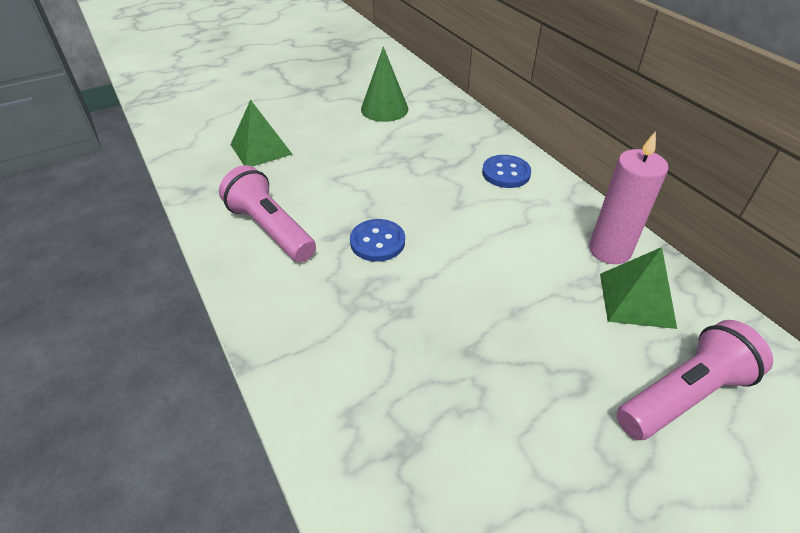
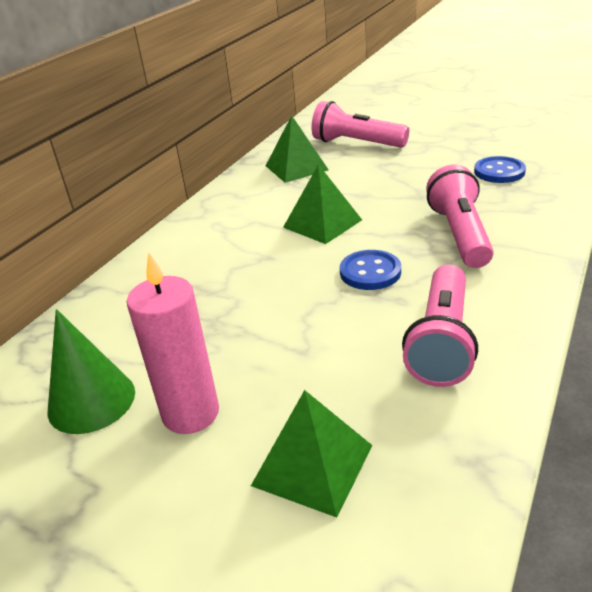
camera: 120 degrees left, 10 degrees down
(367, 326) = (460, 234): none -> pink flashlight
(482, 256) = (322, 223): none -> green pyramid
(506, 173) = (186, 254): blue button -> blue button (499, 172)
(609, 250) = (254, 186): pink candle -> pink candle (190, 413)

